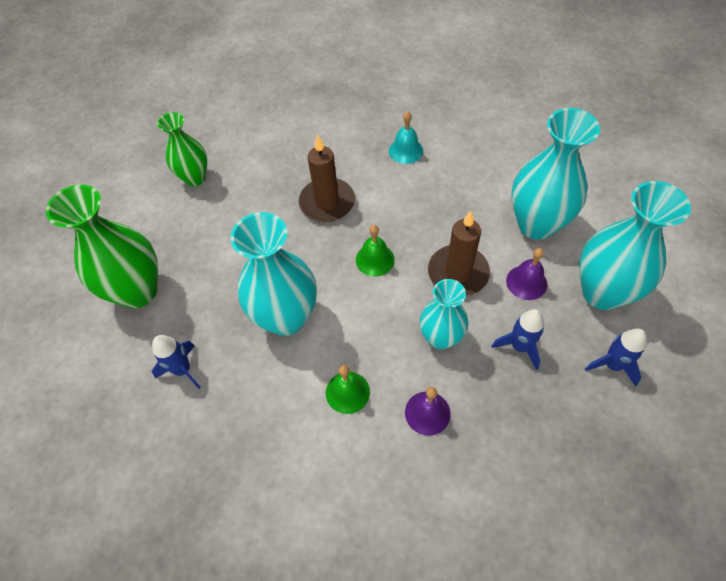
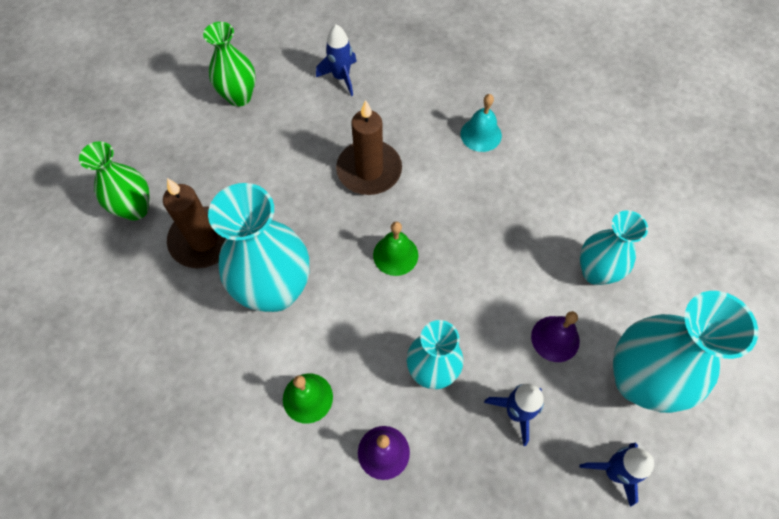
camera: 15 degrees right, 5 degrees up
(138, 291) = (135, 209): green vase -> green vase, size x0.62
(183, 370) = (149, 312): blue rocket -> blue rocket (341, 77)
(458, 273) = (481, 301): brown candle -> brown candle (203, 240)
(536, 224) = (595, 272): turquoise vase -> turquoise vase, size x0.62

